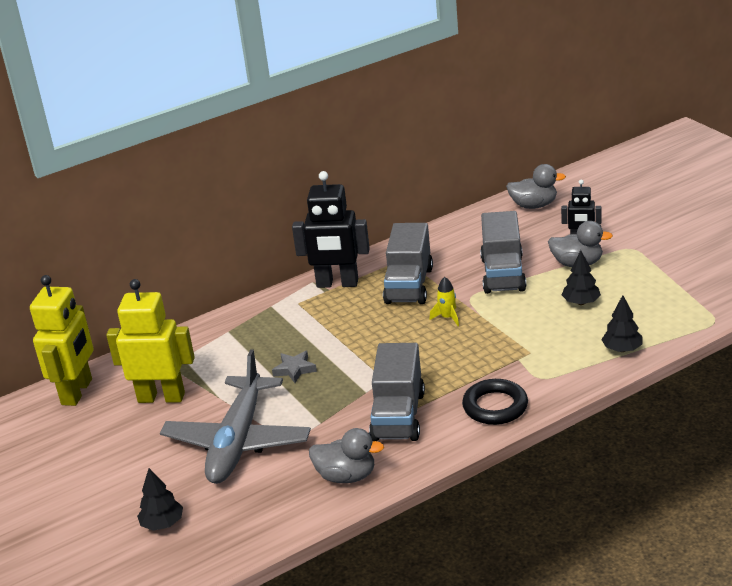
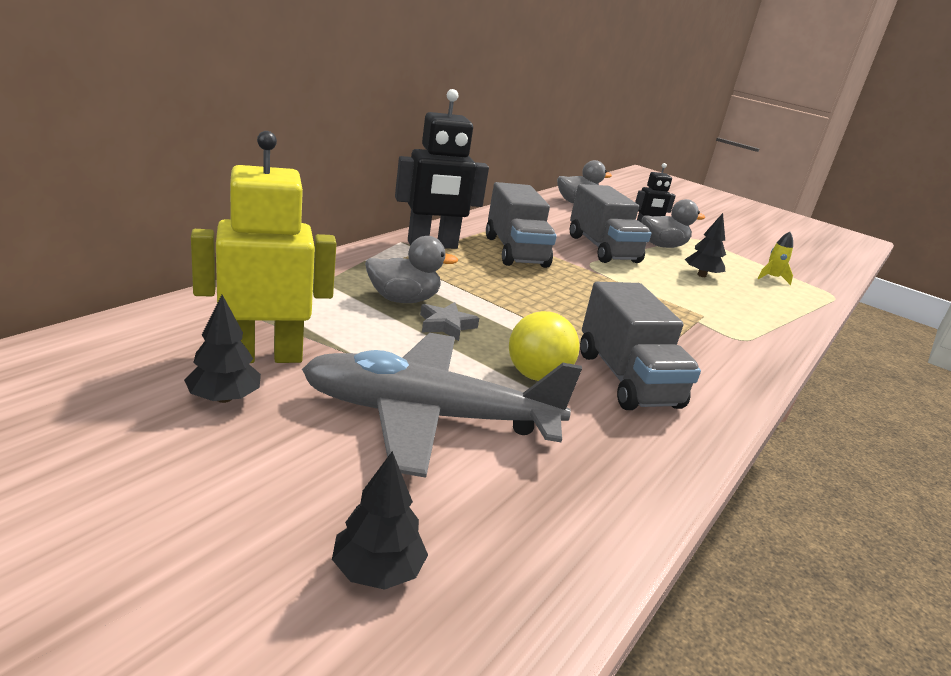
camera: 30 degrees left, 5 degrees down
(77, 392) = (106, 348): yellow robot -> none
(238, 441) = (428, 416): grey plane -> grey plane turned 105 degrees clockwise
(331, 412) = (537, 376): none -> yellow ball
(346, 476) = (631, 461): grey duck -> grey duck (403, 299)
(447, 317) = (584, 281): yellow rocket -> yellow rocket (771, 278)
(495, 406) = (727, 368): black ring -> none
(622, 349) = (786, 315): black tree -> black tree (224, 398)

